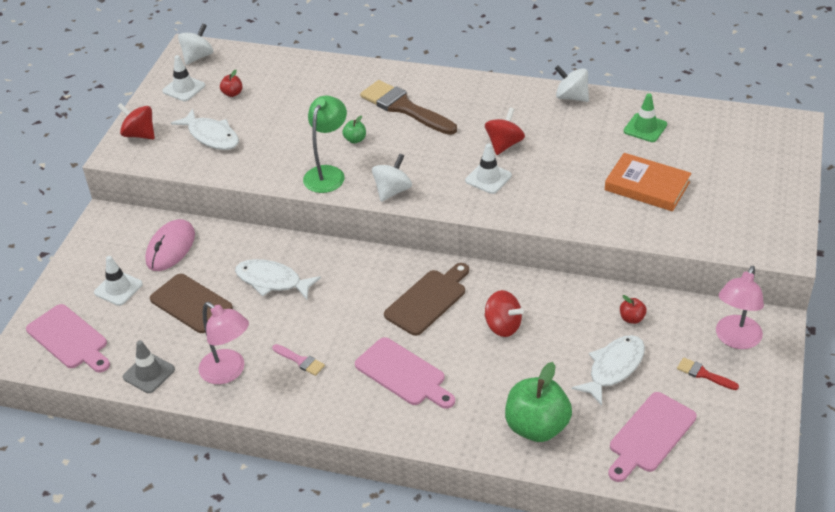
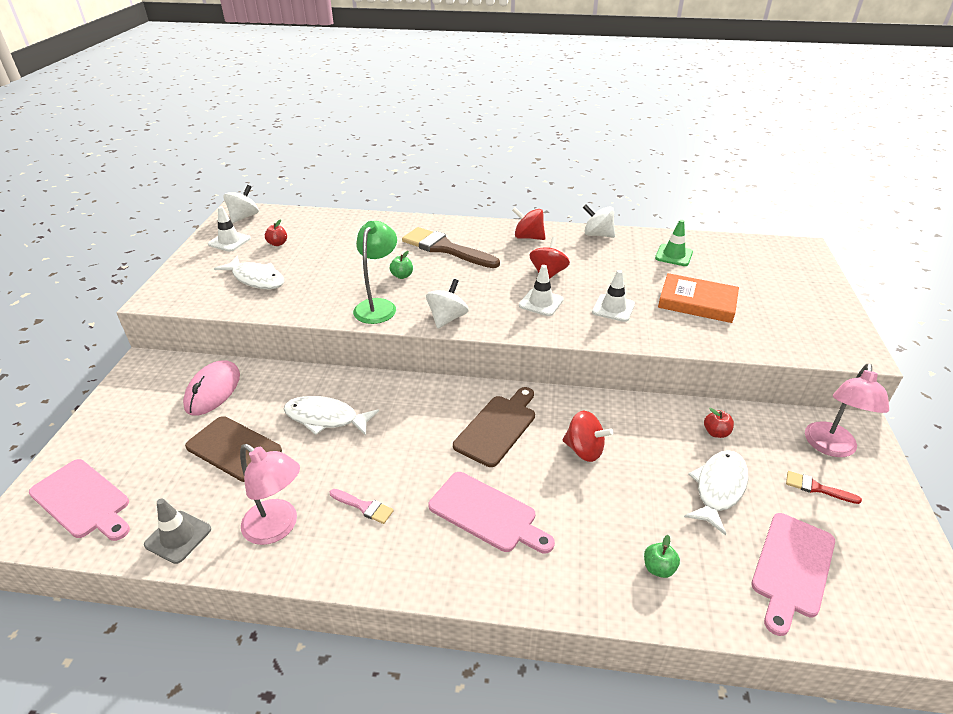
camera: 10 degrees left, 5 degrees down
(118, 288) = (150, 437): white traffic cone -> white traffic cone (613, 308)
(139, 134) = (181, 280): red spinning top -> red spinning top (528, 237)
(537, 427) = (658, 568): green apple -> green apple, size x0.44

